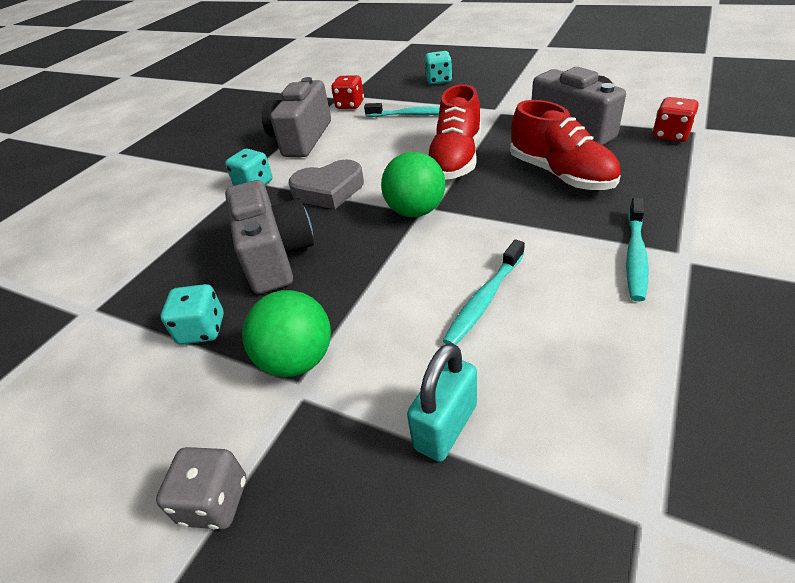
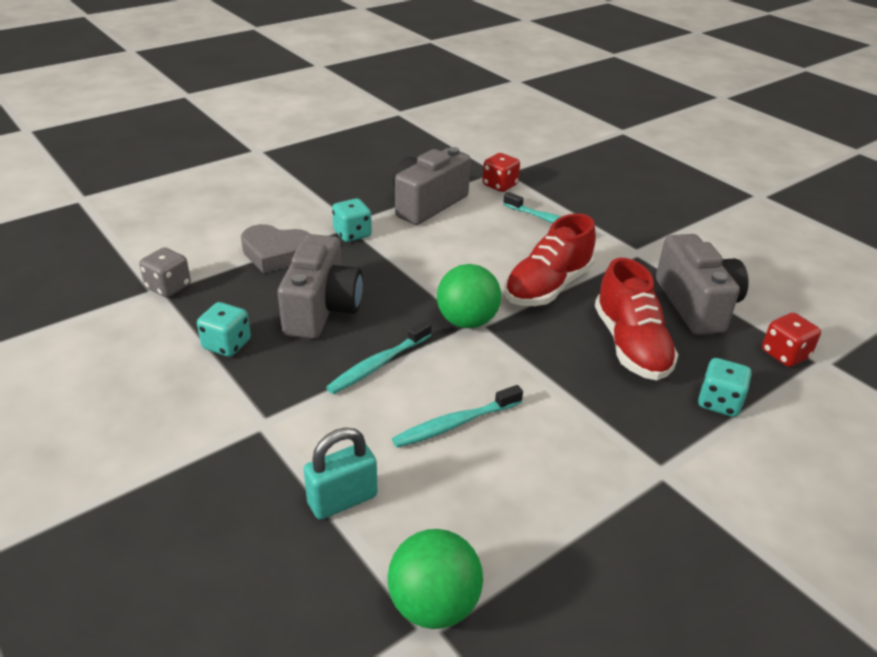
camera: 20 degrees right, 5 degrees down
(215, 501) = (158, 468): grey dice -> grey dice (168, 287)
(297, 360) = (277, 401): green ball -> green ball (434, 605)
(329, 190) = (410, 268): grey heart -> grey heart (276, 253)
(439, 80) = (610, 192): turquoise dice -> turquoise dice (719, 402)
(635, 255) = (619, 449): turquoise toothbrush -> turquoise toothbrush (378, 364)

